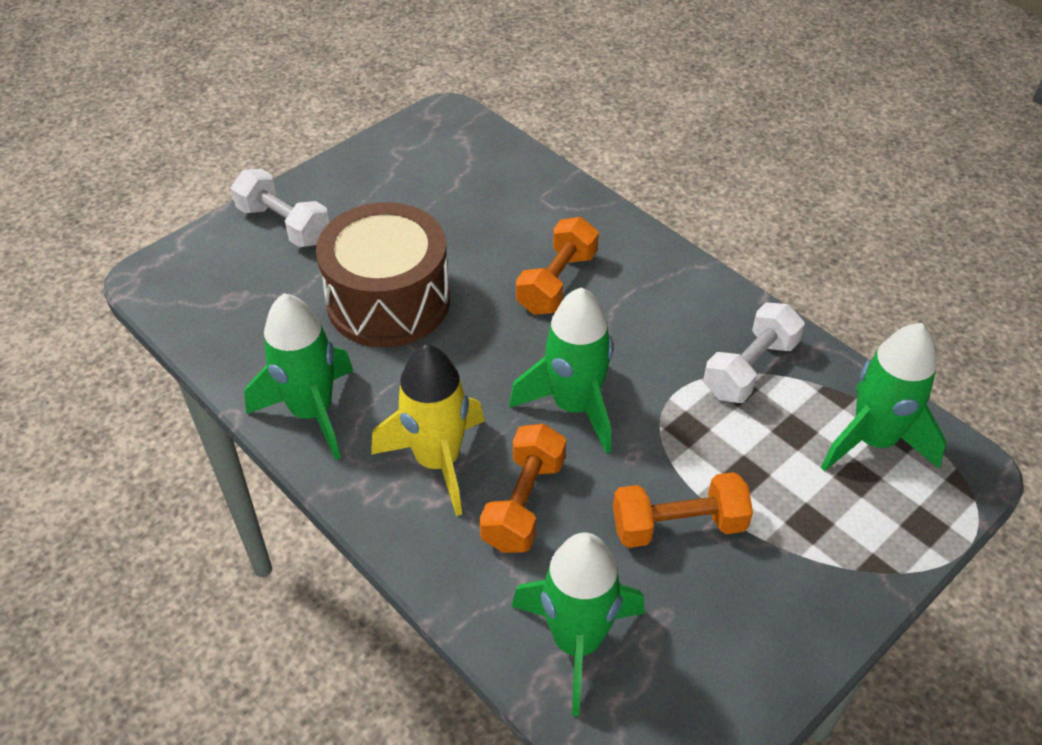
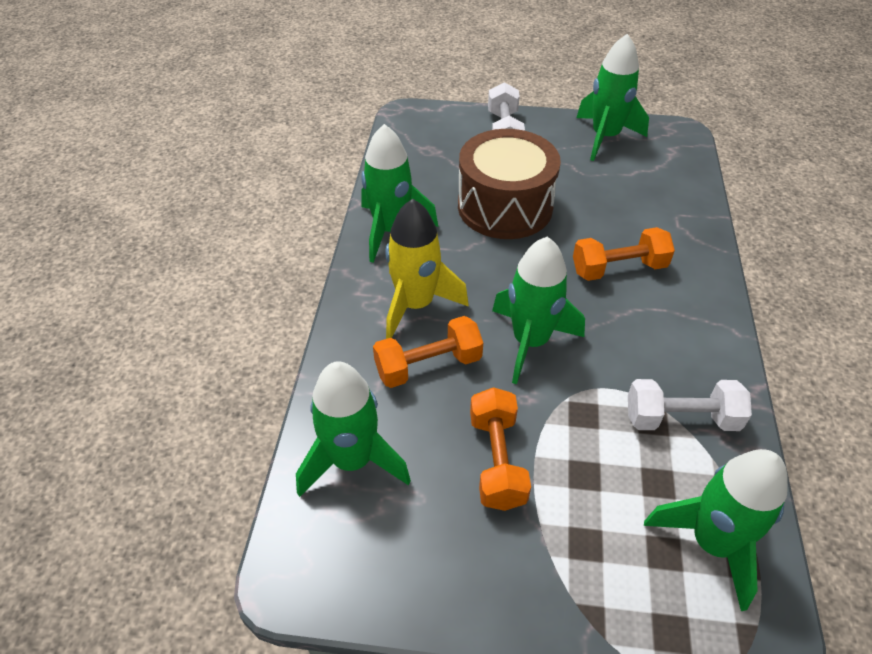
camera: 50 degrees right, 0 degrees up
(387, 164) = (605, 137): none -> green rocket
(678, 525) = (497, 460): orange dumbbell -> orange dumbbell turned 45 degrees clockwise

